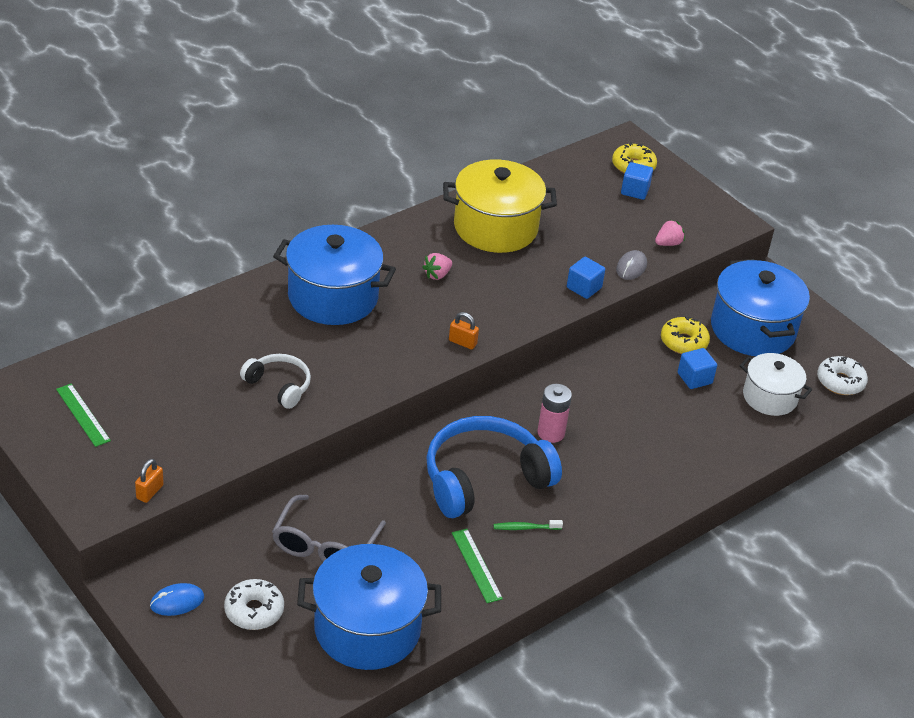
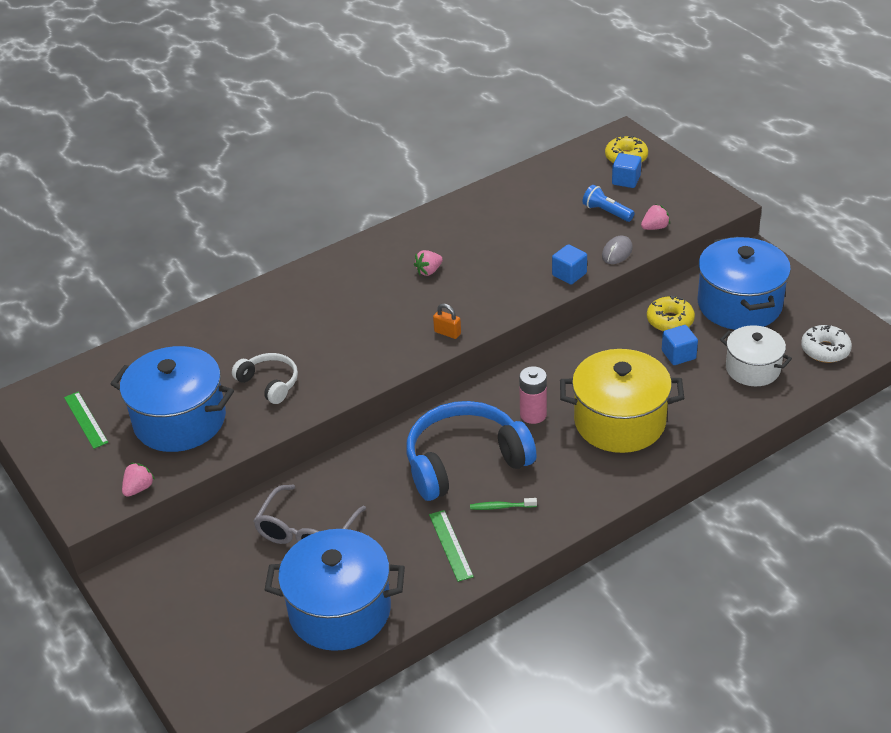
camera: 10 degrees right, 0 degrees up
(150, 492) = (139, 488): orange padlock -> pink strawberry
(177, 601) = (162, 591): blue mouse -> none
(254, 611) = (234, 597): white donut -> none
(333, 297) = (328, 298): blue pot -> blue pot (180, 420)
(495, 227) = (488, 223): yellow pot -> yellow pot (619, 422)
(617, 223) = (606, 212): none -> blue flashlight

